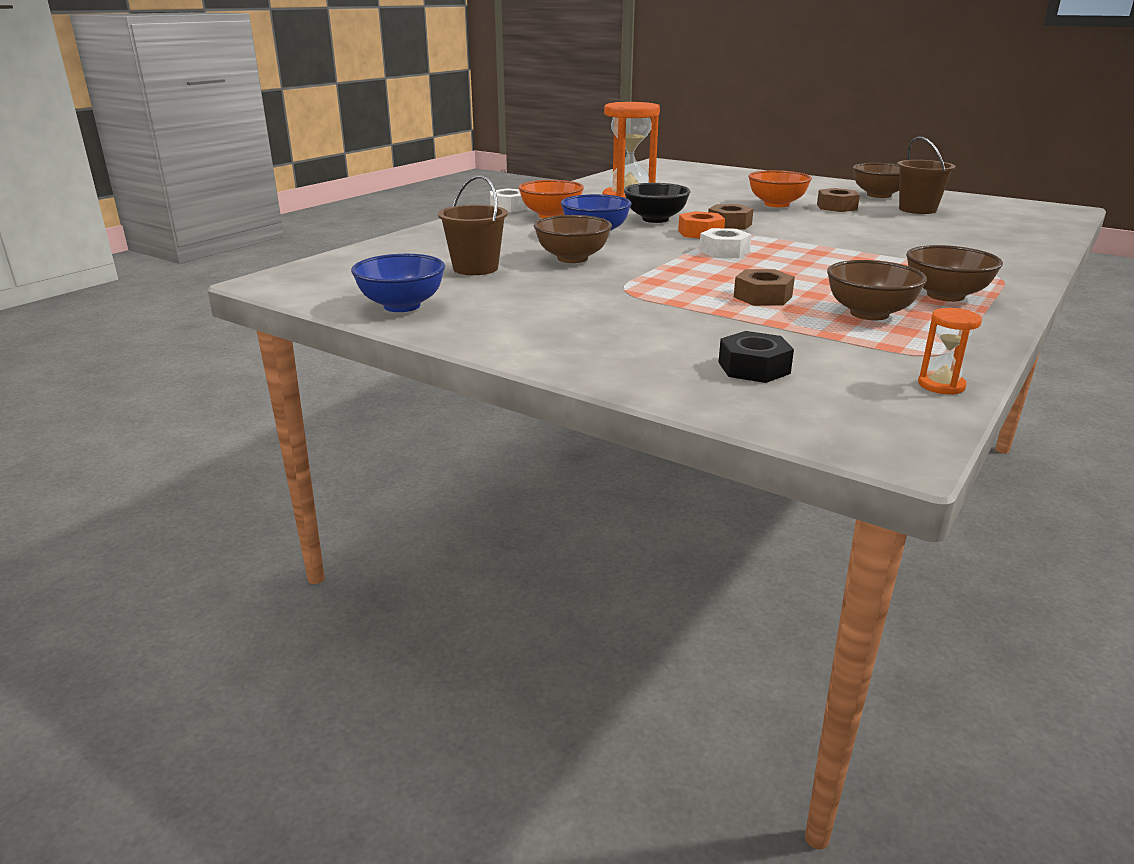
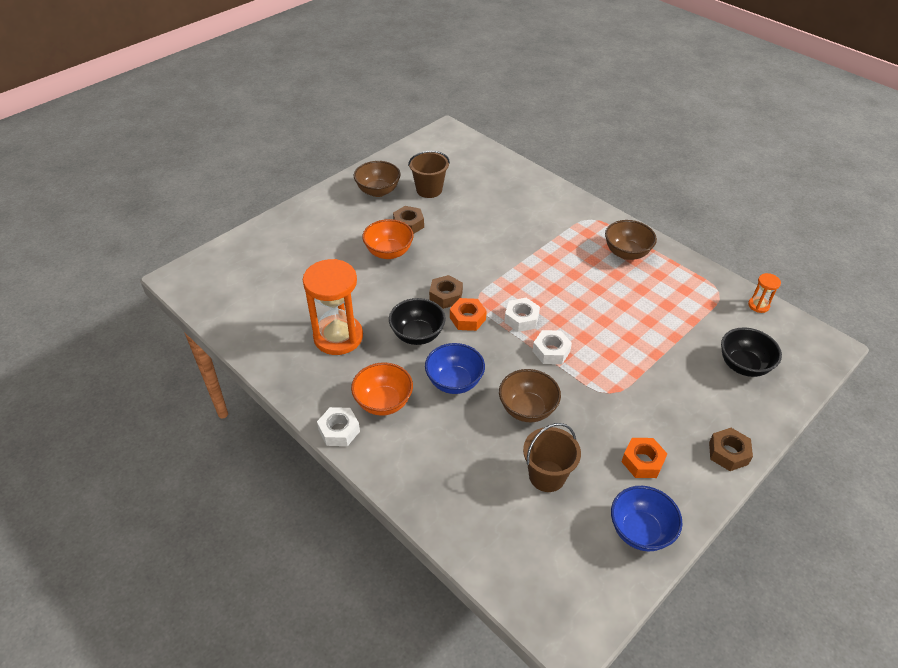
camera: 80 degrees left, 20 degrees up
(512, 306) = (642, 461): none -> orange nut
(678, 264) = (551, 351): none -> white nut
(754, 368) = (743, 365): black nut -> black bowl
(762, 297) = (626, 328): brown nut -> brown nut (728, 453)
(869, 314) = (657, 293): brown bowl -> none

